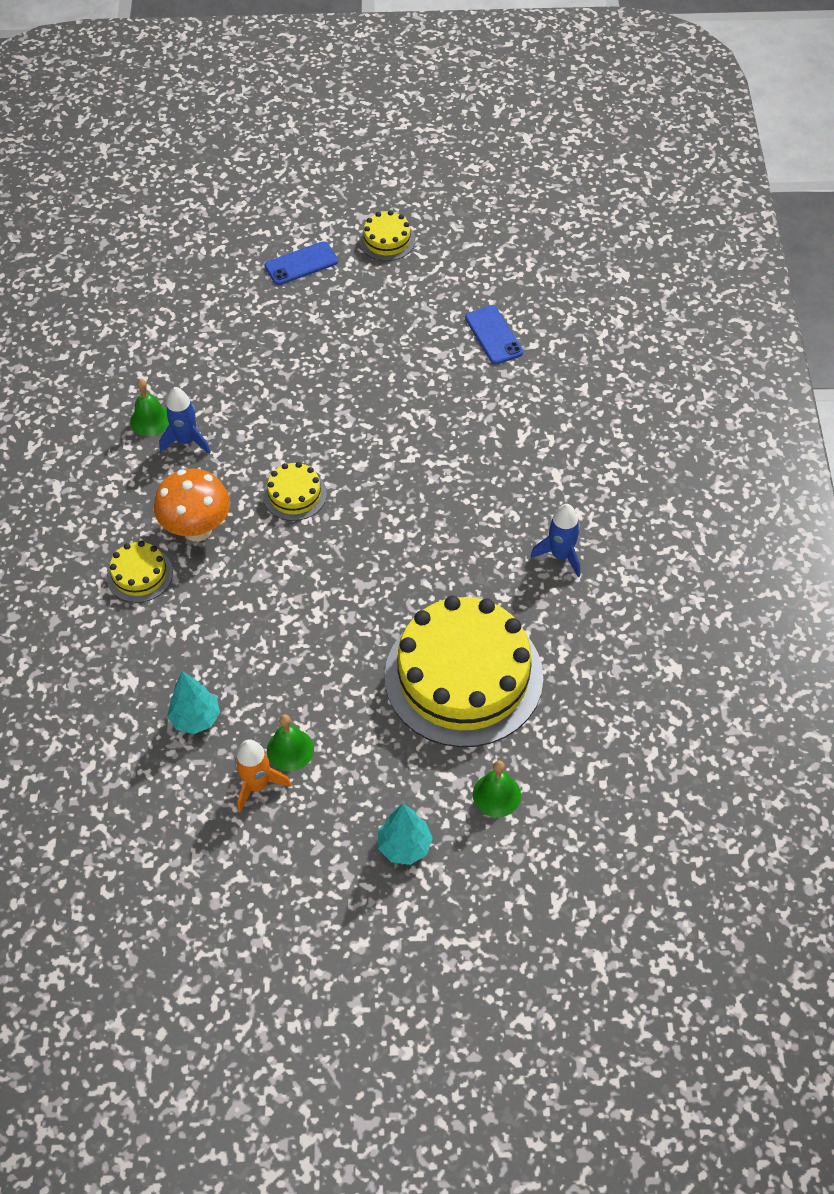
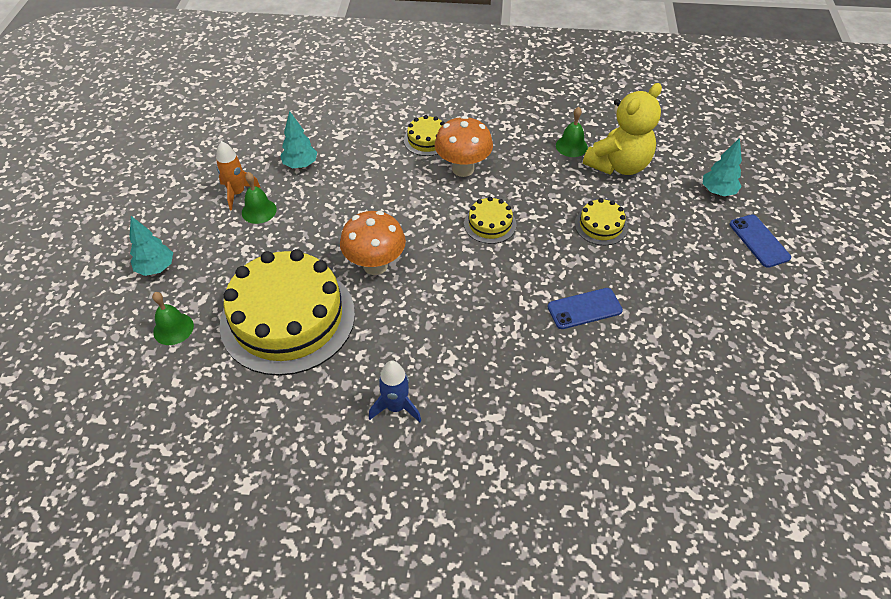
camera: 95 degrees right, 5 degrees down
(185, 375) = (618, 165): none -> yellow teddy bear
(187, 441) = (549, 165): blue rocket -> none
(227, 290) = (717, 192): none -> turquoise tree
(373, 601) = (375, 265): none -> orange mushroom
(387, 240) = (805, 307): yellow cake -> yellow cake (601, 225)
(493, 335) = (681, 384): blue phone -> blue phone (584, 308)

